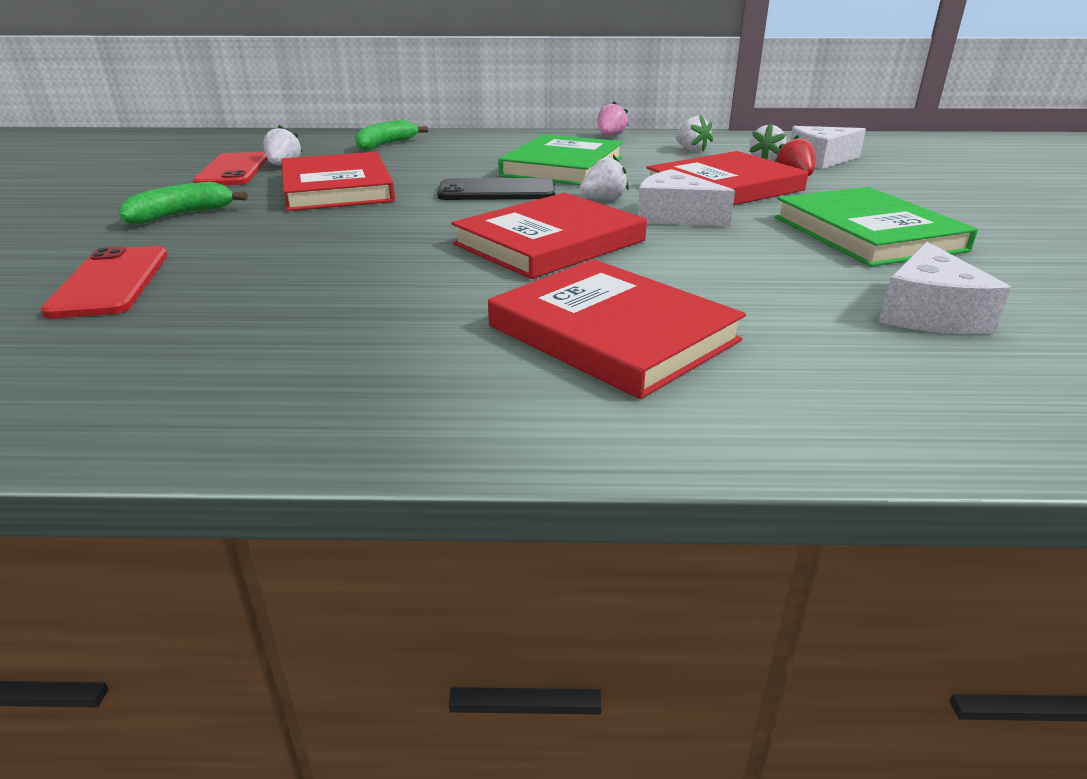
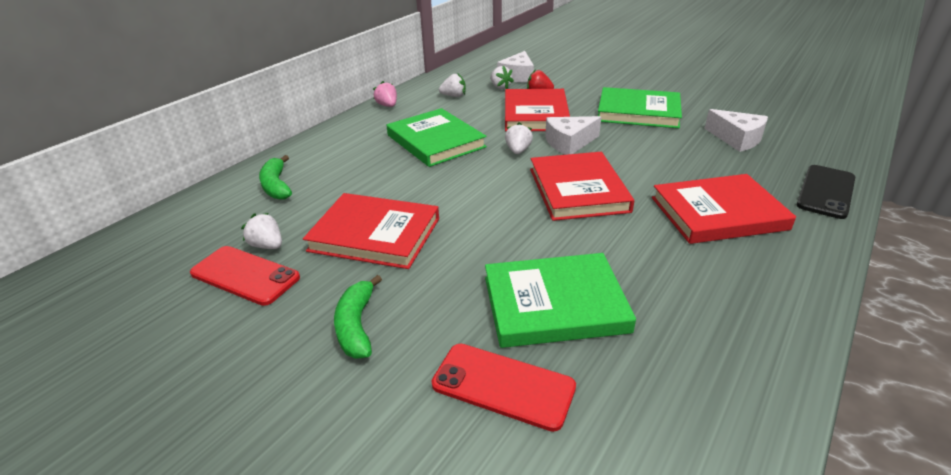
camera: 55 degrees left, 5 degrees up
(270, 277) = (554, 304): none -> green book
(497, 191) = (461, 177): black phone -> black phone (826, 192)

